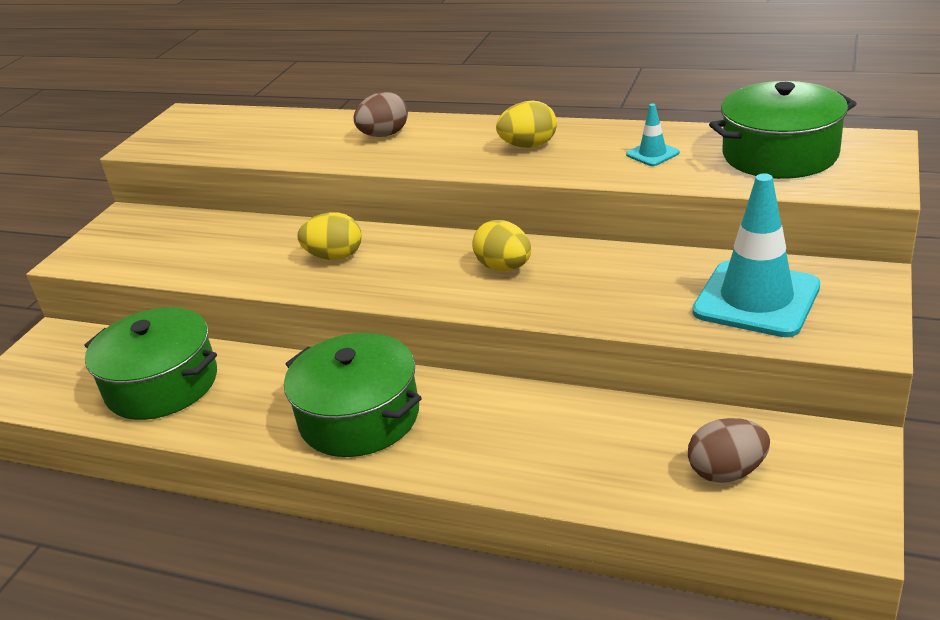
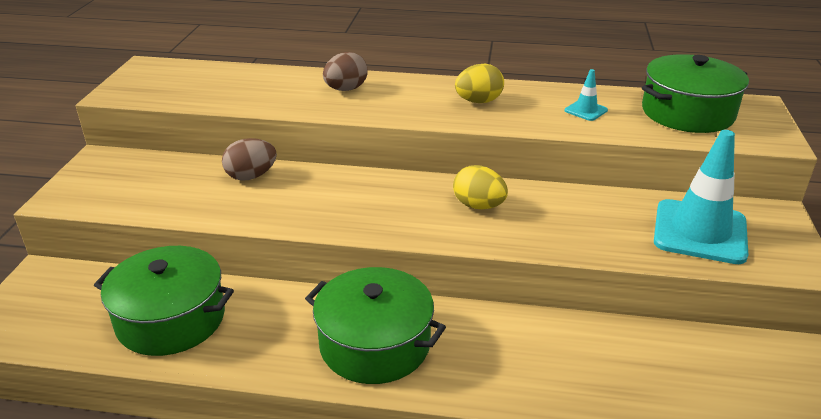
camera: 15 degrees left, 0 degrees up
(335, 256) = (321, 196): yellow egg -> none
(726, 472) = (712, 381): brown egg -> brown egg (251, 176)

